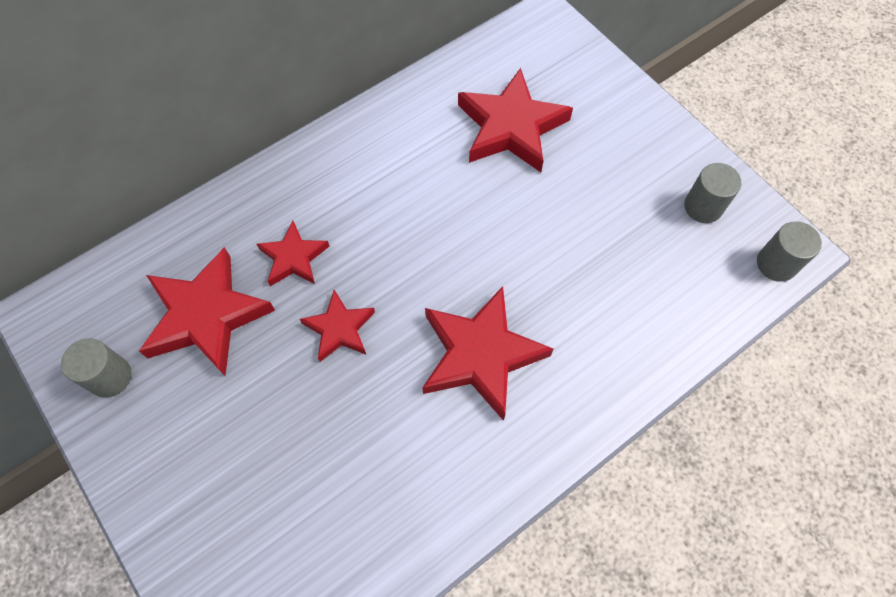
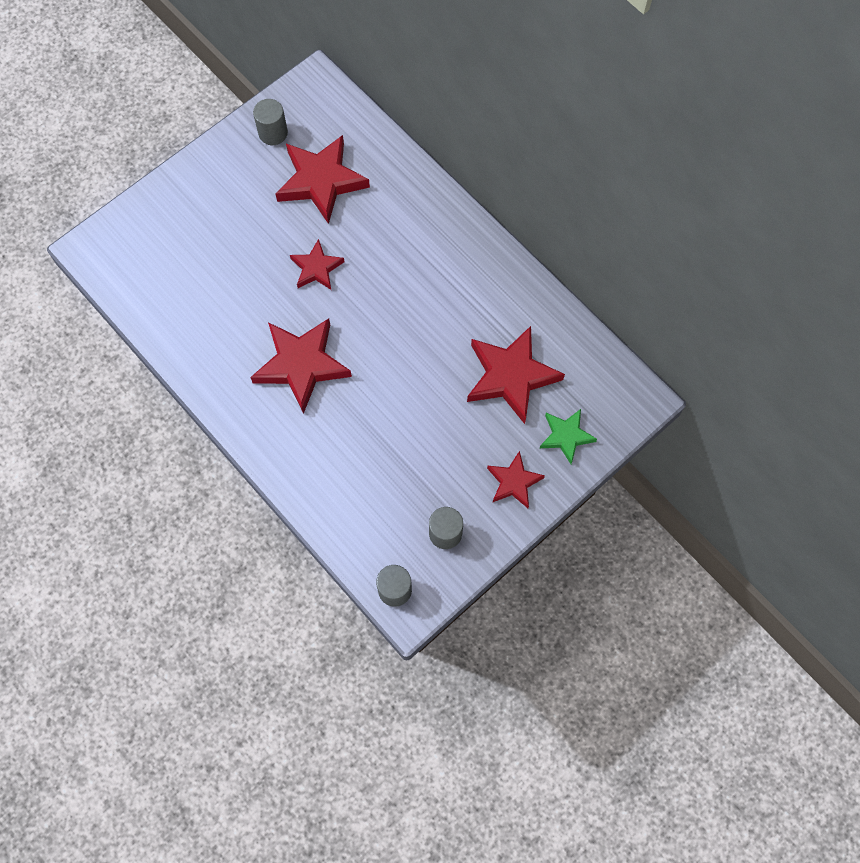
camera: 85 degrees right, 5 degrees up
(293, 257) = (372, 229): red star -> red star (514, 482)
(585, 84) = (566, 436): none -> green star

